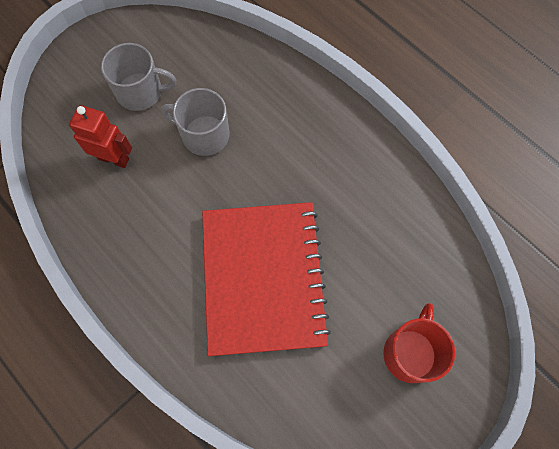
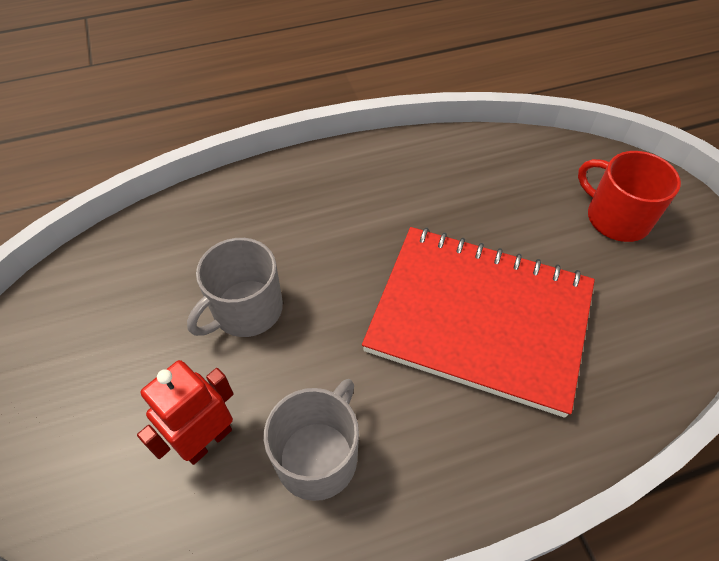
camera: 65 degrees left, 15 degrees down
(141, 92) = (125, 363): grey mug -> grey mug (318, 456)

